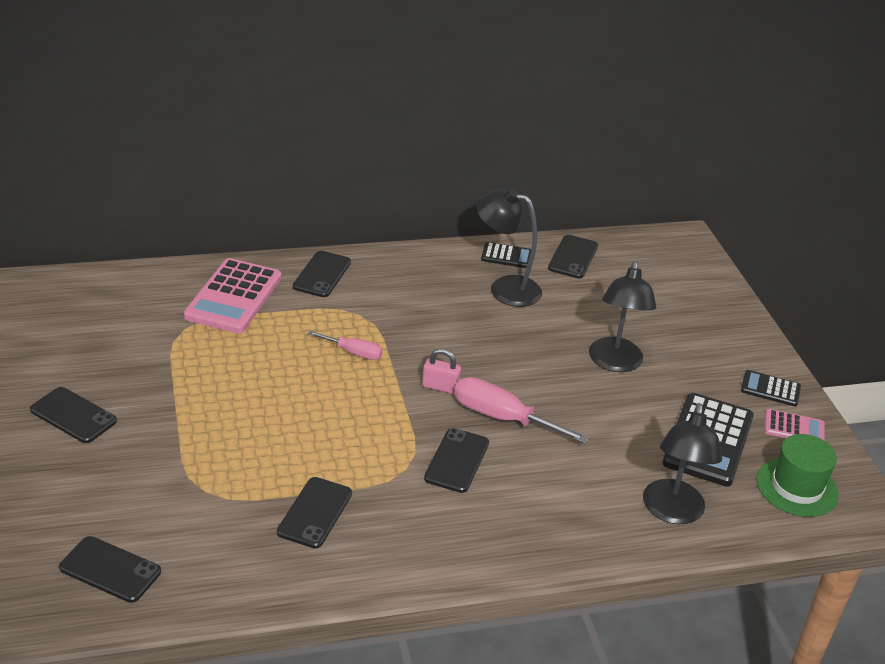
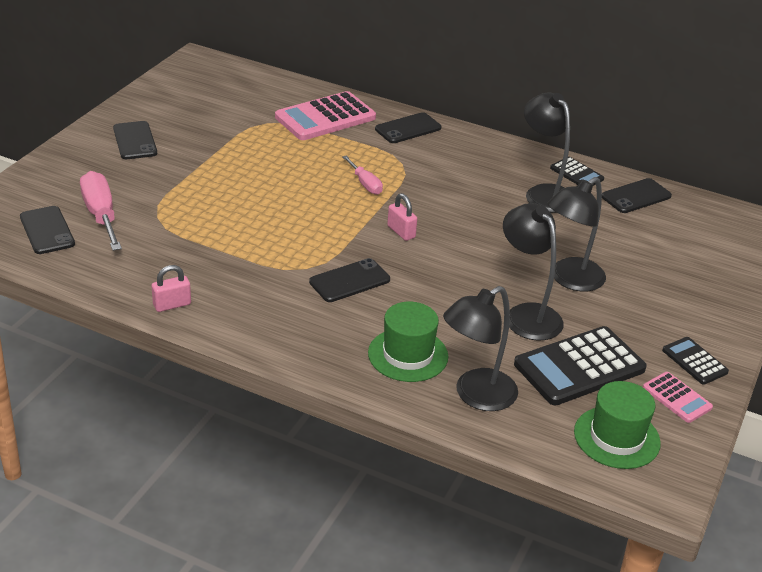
camera: 40 degrees right, 0 degrees up
(315, 513) = (208, 262): black phone -> none
(336, 577) = (172, 305): none -> pink padlock
(502, 418) = (422, 272): pink screwdriver -> pink screwdriver (101, 215)
(583, 505) = (408, 355): none -> green hat
(622, 414) = (527, 314): none -> black lamp

